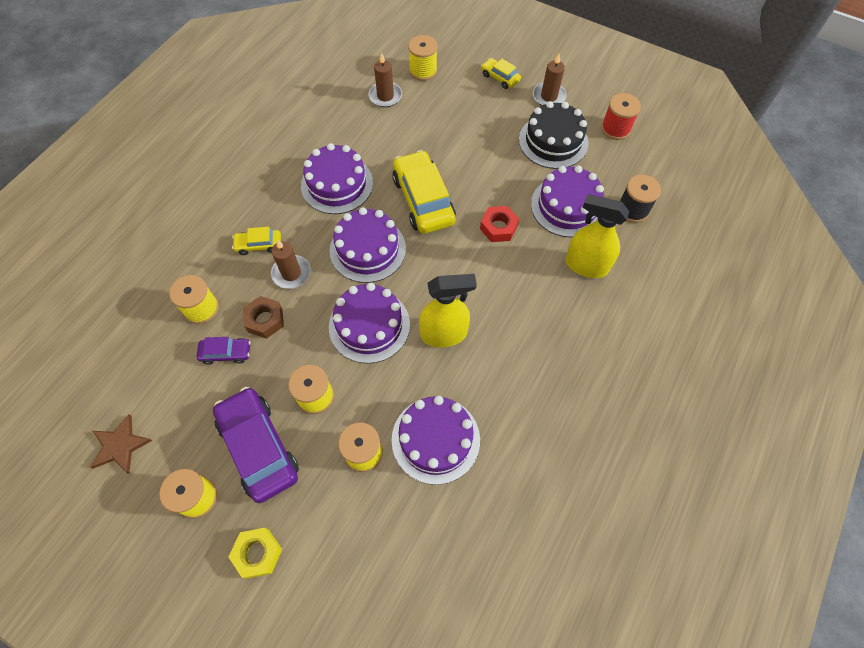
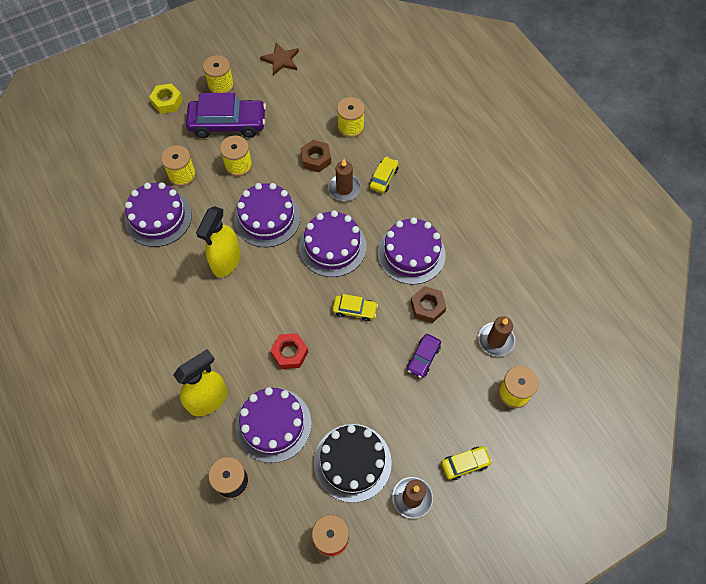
camera: 120 degrees right, 0 degrees up
(226, 353) = (306, 129): purple car -> purple car (423, 358)
(384, 150) = (427, 307): none -> brown nut
(423, 200) = (354, 310): yellow car -> yellow car, size x0.50

